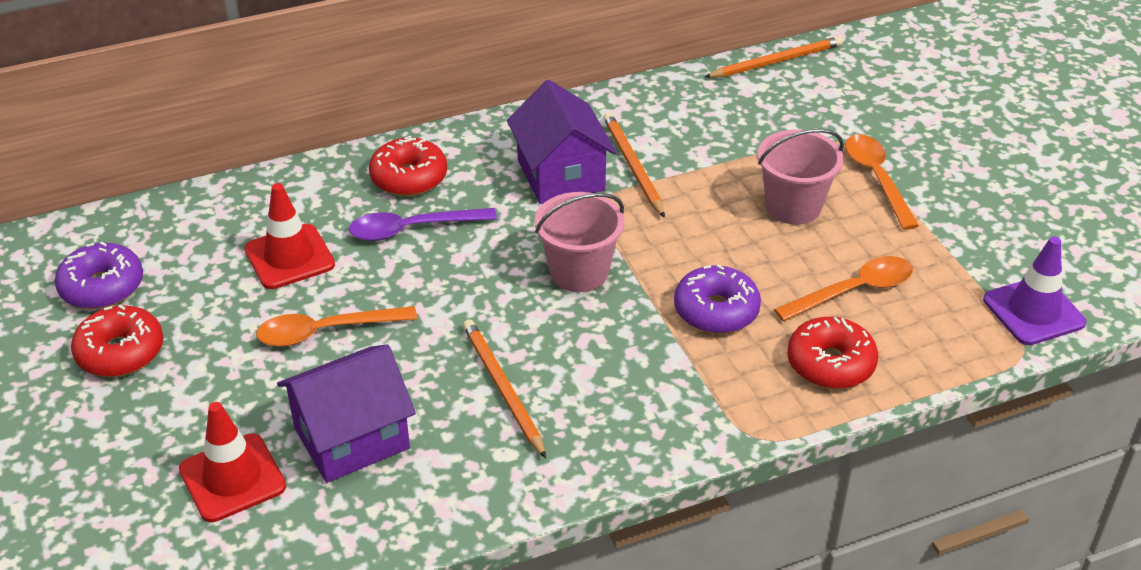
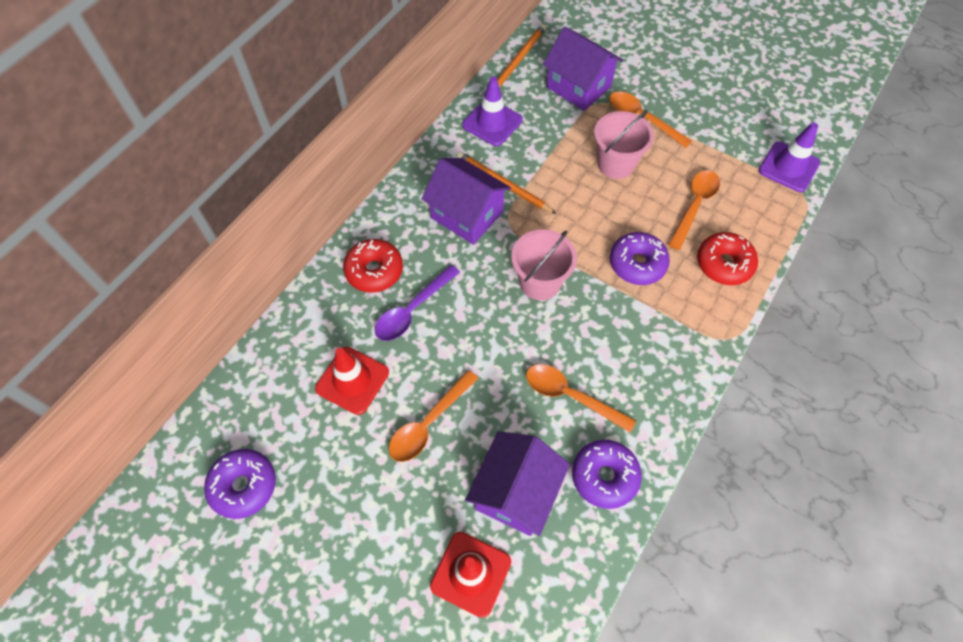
camera: 35 degrees left, 20 degrees up
(120, 352) = (307, 529): red donut -> none
(462, 479) = (604, 476): none -> purple donut
(502, 388) = (570, 396): orange pencil -> orange spoon
(680, 106) = (492, 122): none -> purple traffic cone
(826, 115) = (578, 87): none -> purple house

